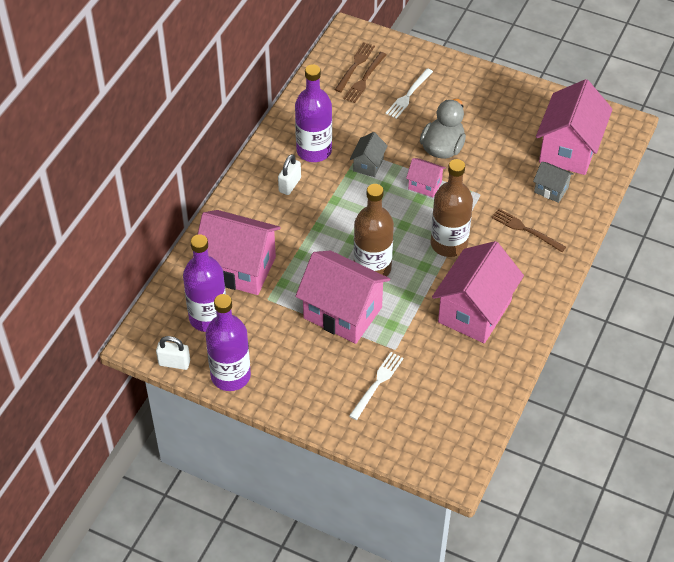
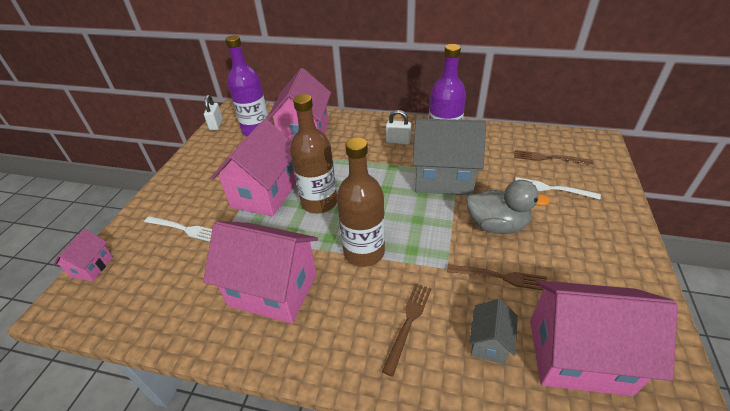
camera: 80 degrees right, 10 degrees down
(230, 376) = (202, 149): purple bottle -> none
(355, 66) = (560, 150): brown fork -> brown fork (500, 277)
(368, 165) = (443, 178): grey house -> grey house, size x2.10
(425, 185) = (437, 220): pink house -> pink house (92, 267)

